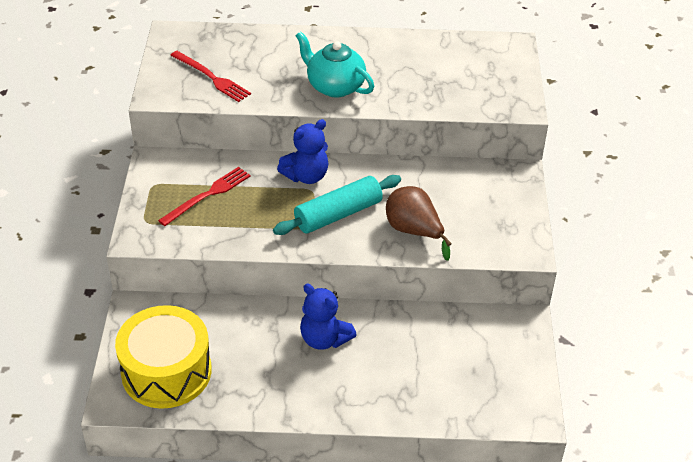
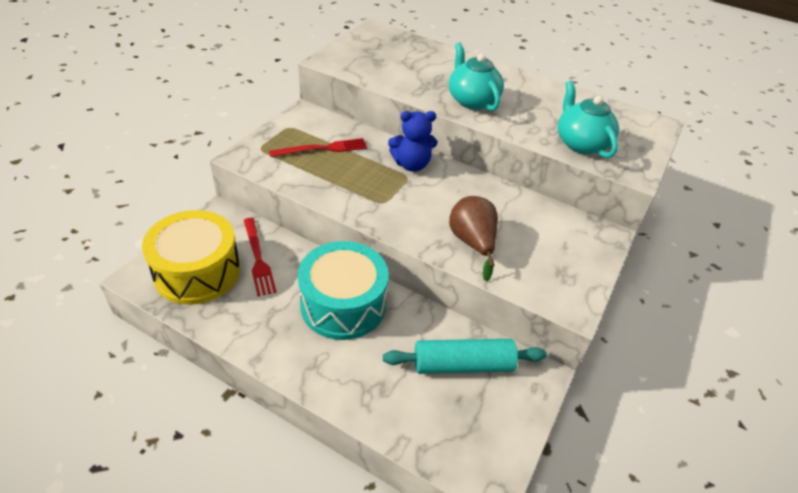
camera: 25 degrees right, 0 degrees up
(211, 78) = (378, 63): red fork -> red fork (258, 258)
(324, 339) = (343, 304): blue teddy bear -> turquoise drum
(338, 214) = (415, 203): turquoise rolling pin -> turquoise rolling pin (462, 365)
(460, 95) = (580, 143): none -> turquoise teapot

